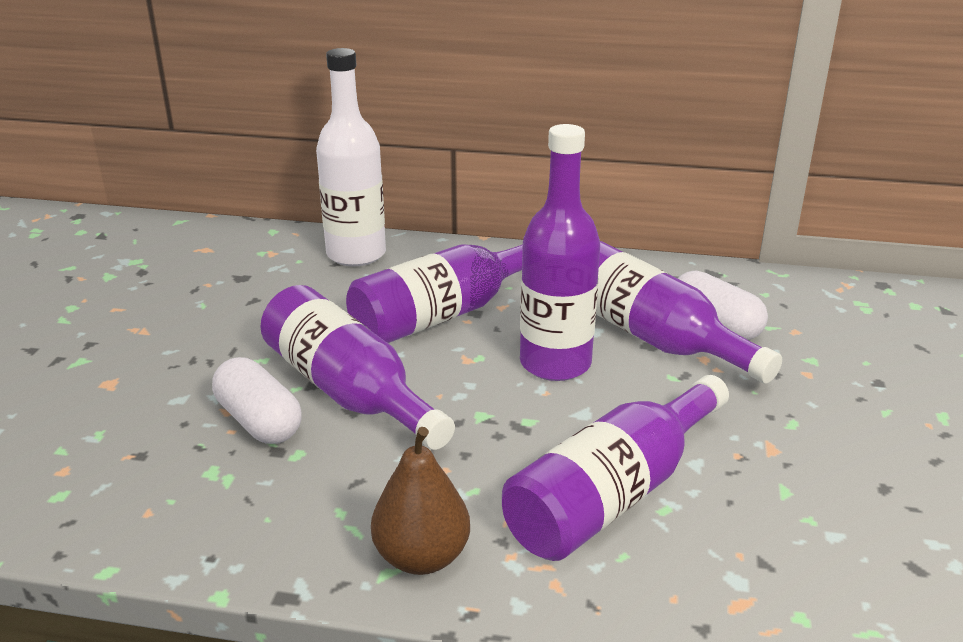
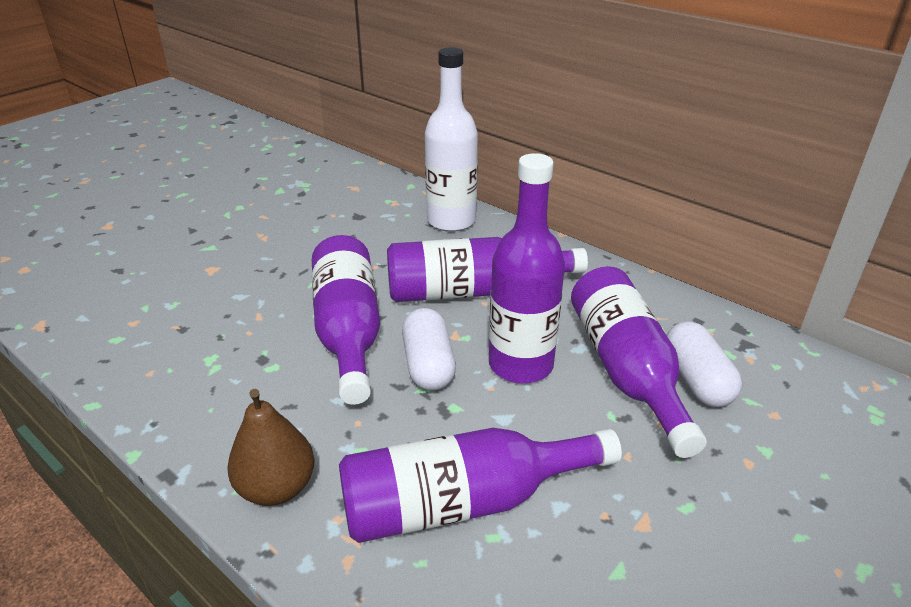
camera: 30 degrees right, 5 degrees up
(259, 421) = (271, 332): white capsule -> white capsule (428, 365)

